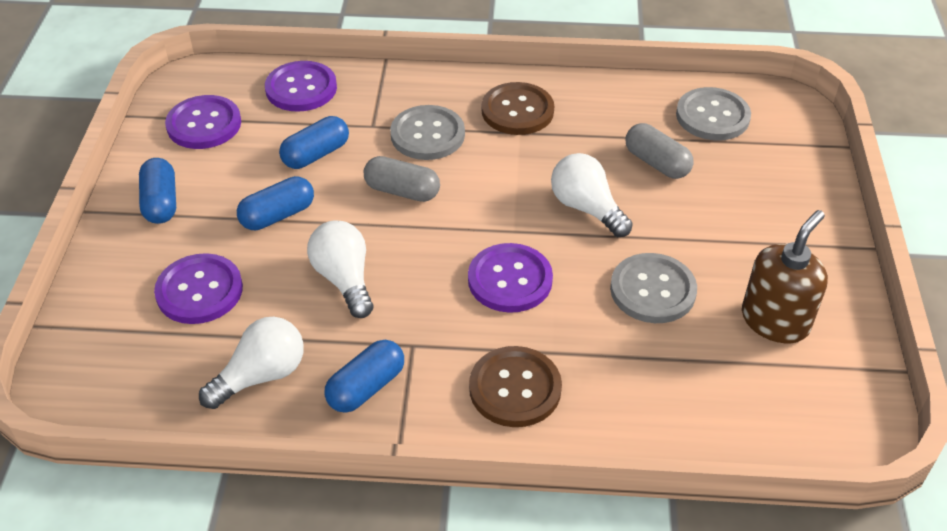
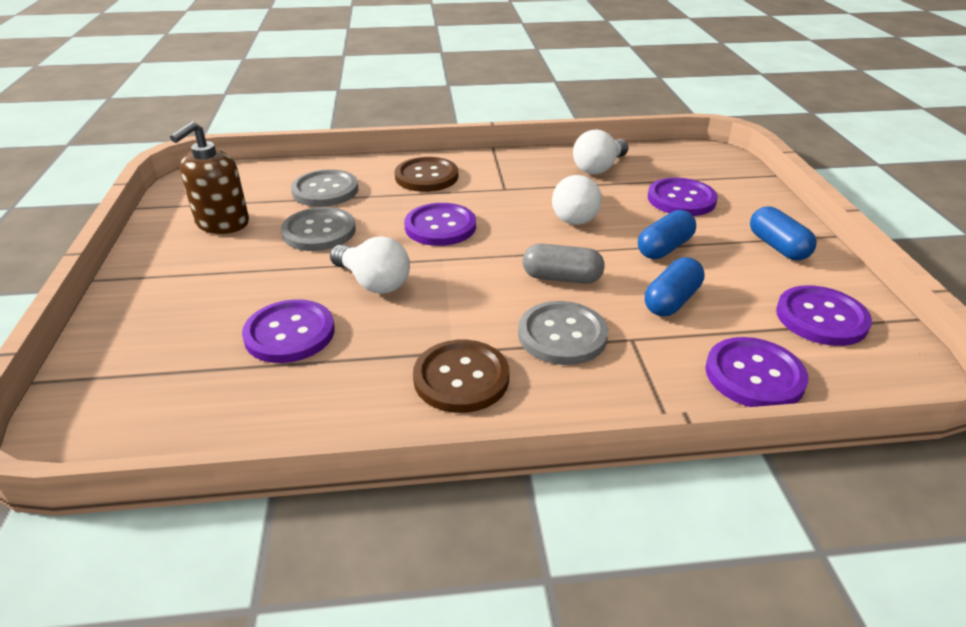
camera: 170 degrees right, 10 degrees down
(344, 279) = (575, 215): white light bulb -> white light bulb turned 45 degrees clockwise
(366, 387) = (526, 169): blue capsule -> none
(656, 163) = (289, 333): grey capsule -> purple button
(712, 116) = (196, 402): grey button -> grey button (325, 190)

